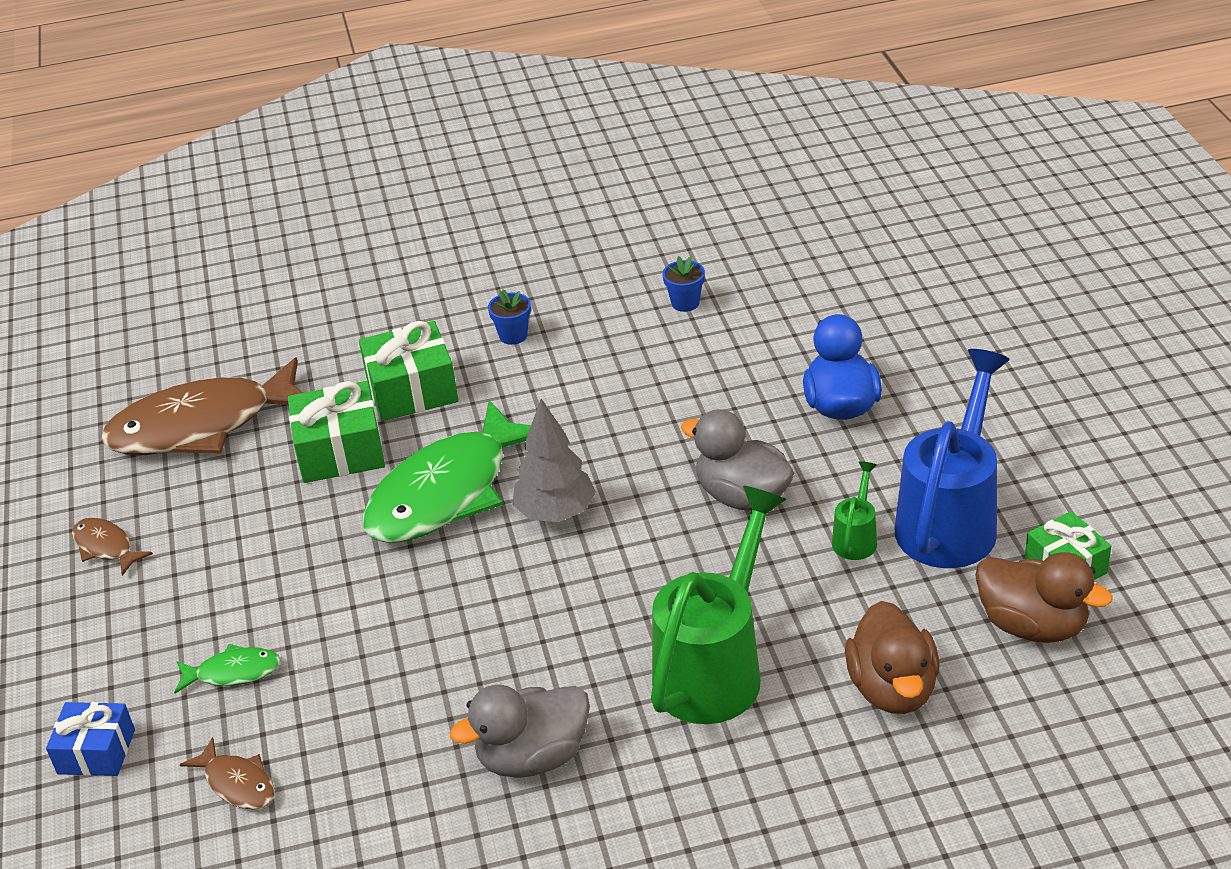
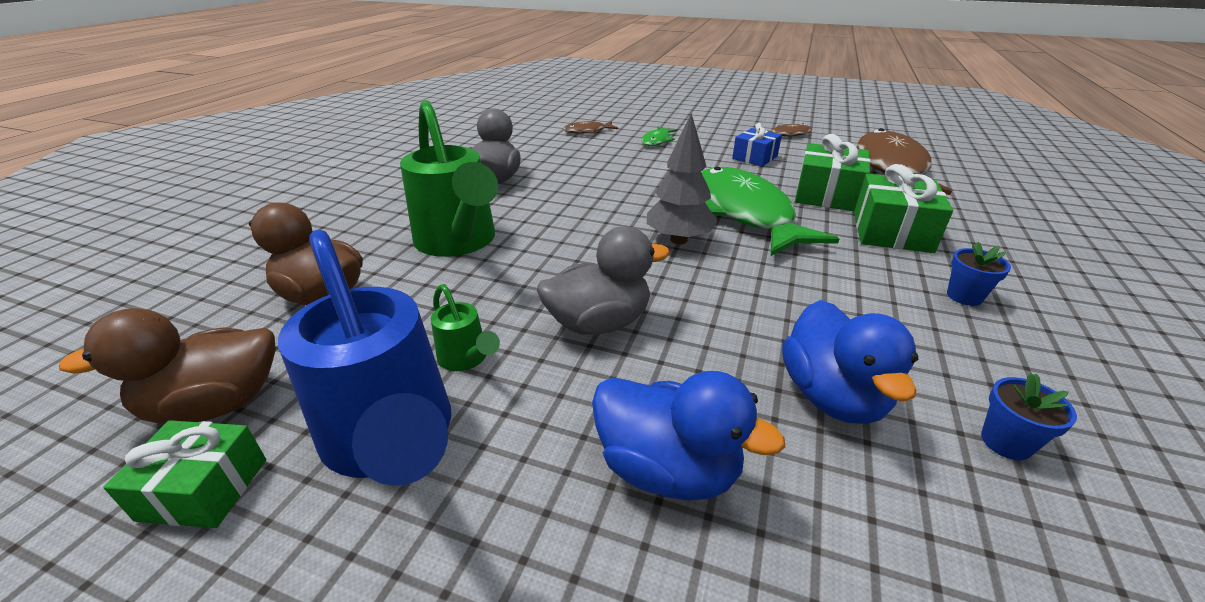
camera: 120 degrees right, 5 degrees down
(96, 752) = (645, 117): blue gift -> blue gift (754, 157)
(709, 367) = (832, 396): none -> blue duck

